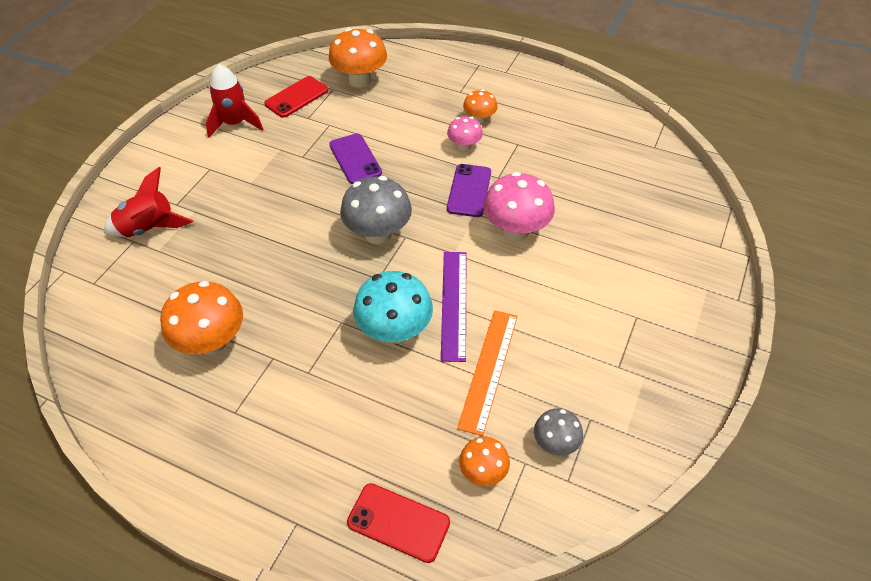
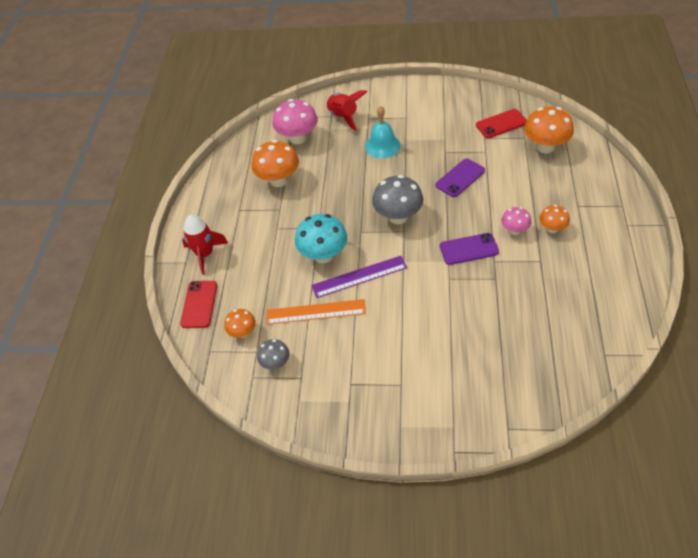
camera: 75 degrees right, 0 degrees up
(235, 123) = (453, 108): red rocket -> red rocket (205, 254)
(242, 207) = (382, 146): none -> turquoise bell
(296, 97) = (501, 124): red phone -> red phone turned 45 degrees counterclockwise
(516, 230) = (445, 288): pink mushroom -> pink mushroom (298, 138)

